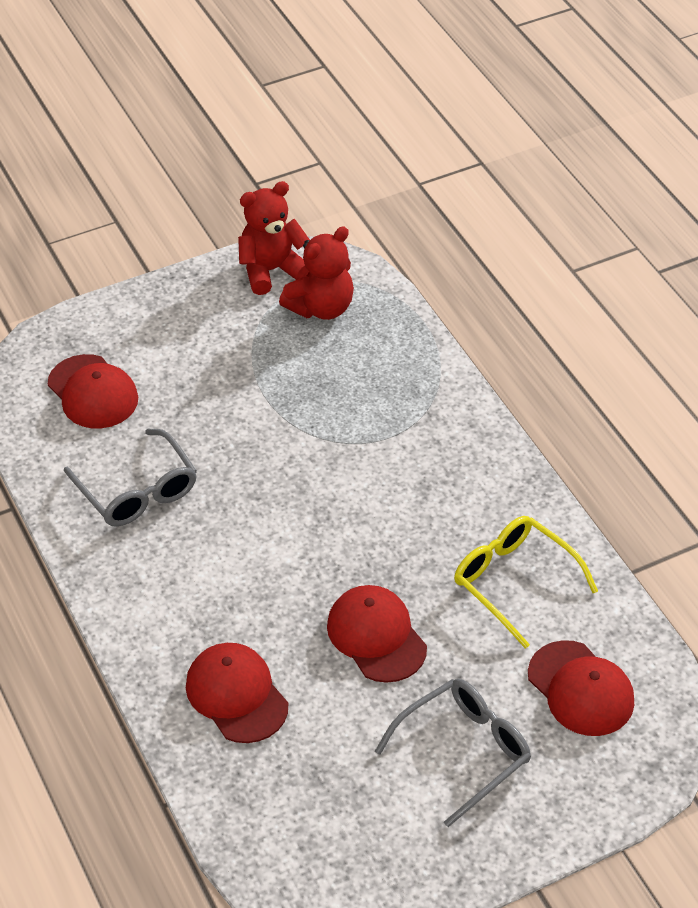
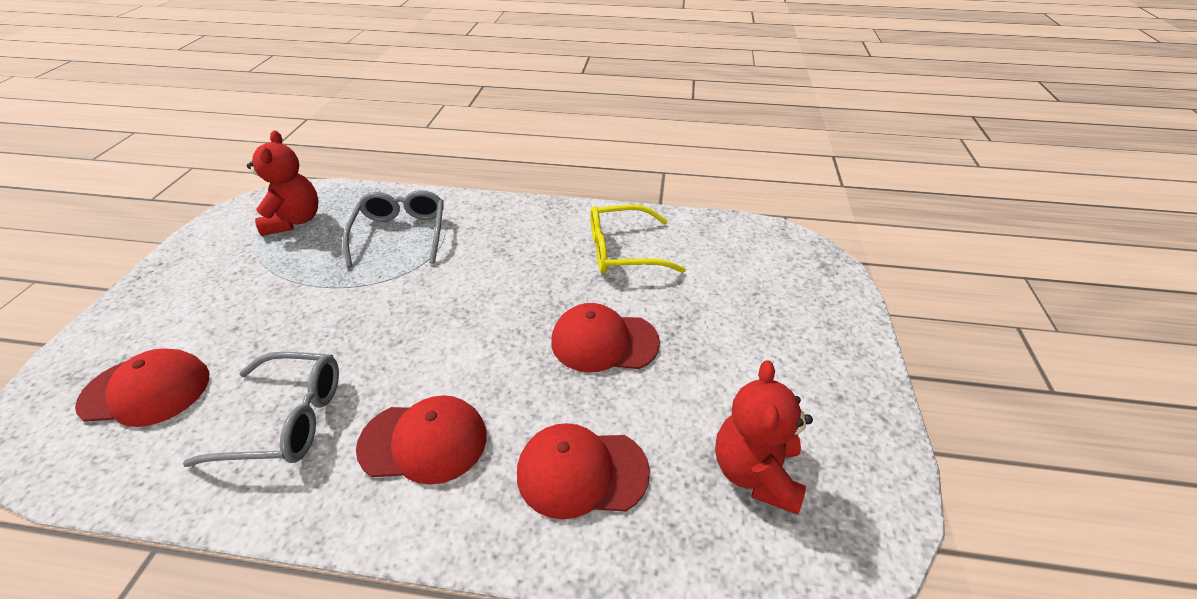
camera: 55 degrees left, 5 degrees down
(271, 270) = (227, 226): red teddy bear -> red teddy bear (755, 472)
(463, 752) = (753, 349): grey glasses -> grey glasses (401, 234)
(580, 689) = (738, 265): red cap -> red cap (424, 441)

